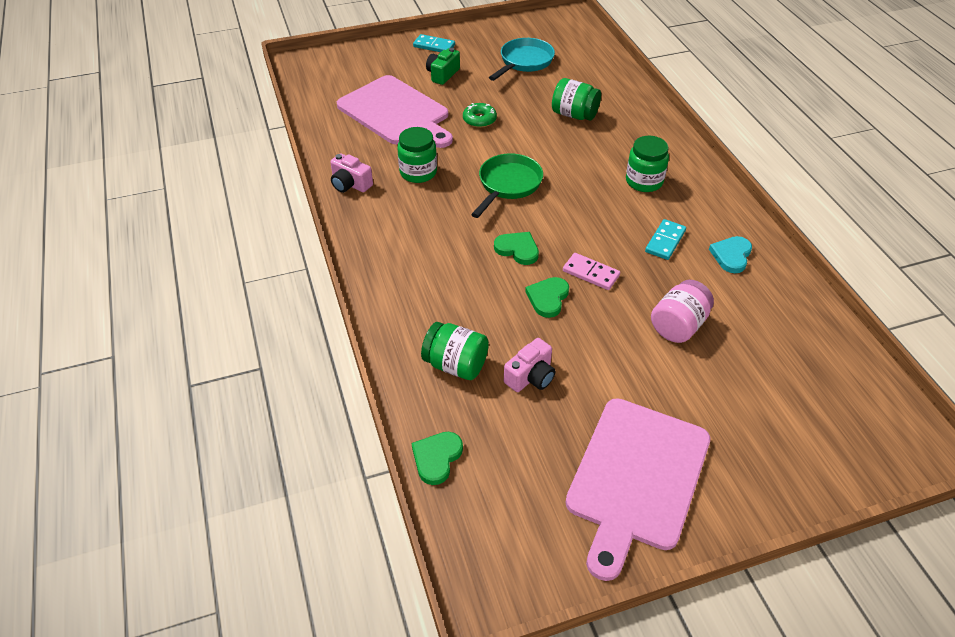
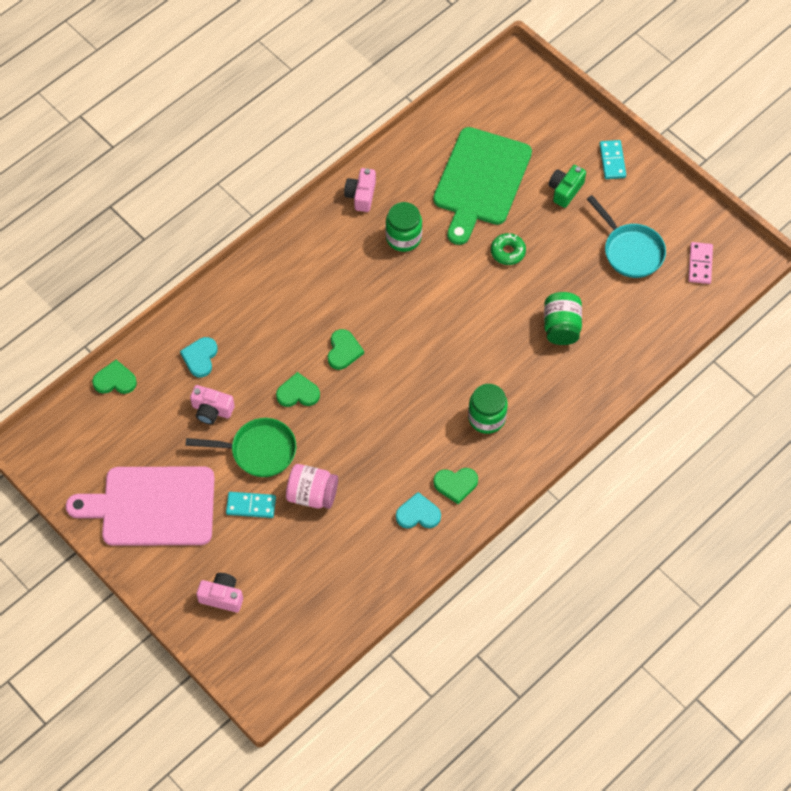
camera: 65 degrees right, 15 degrees up
(396, 112) = (480, 181): pink cutting board -> green cutting board
(442, 74) = (565, 190): green camera -> green camera turned 60 degrees counterclockwise
(455, 365) = (200, 358): green jar -> turquoise heart
(508, 185) = (423, 312): green pan -> green pan (259, 451)
(524, 62) = (630, 251): turquoise pan -> turquoise pan turned 45 degrees clockwise
(591, 273) = (342, 414): pink domino -> pink domino (700, 264)
(665, 241) = (411, 458): turquoise domino -> turquoise domino (251, 506)
(708, 221) = (455, 484): none -> green heart
(786, 447) = (222, 596): none -> pink camera

